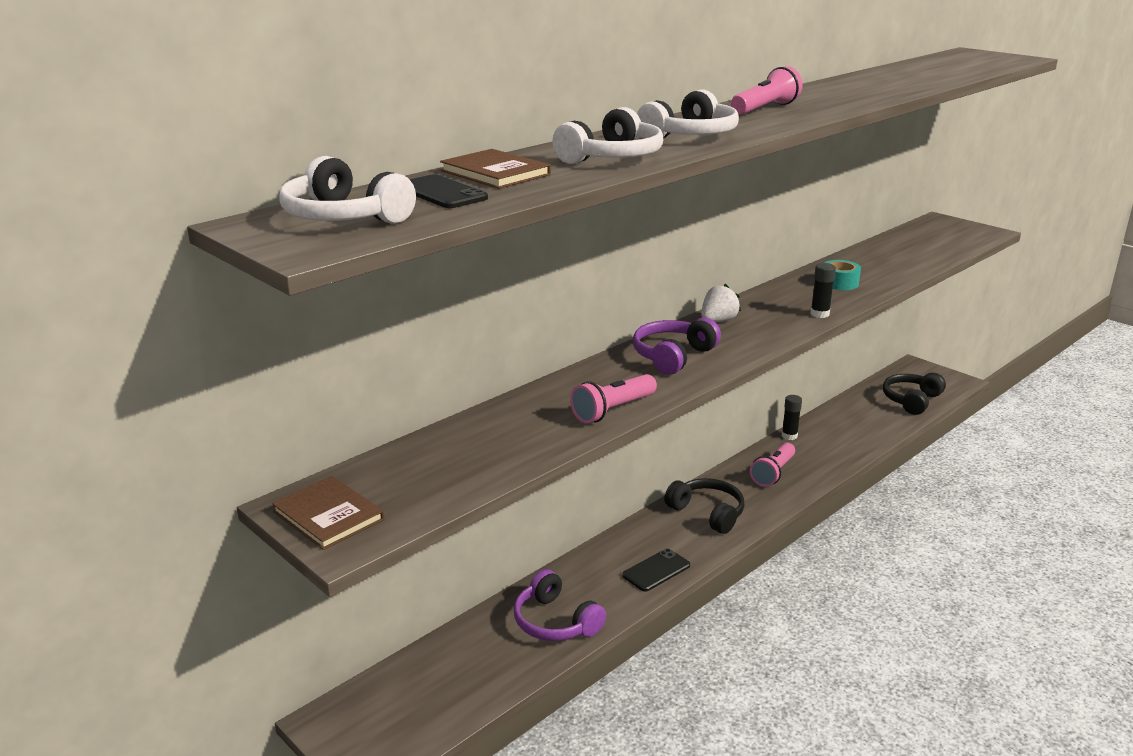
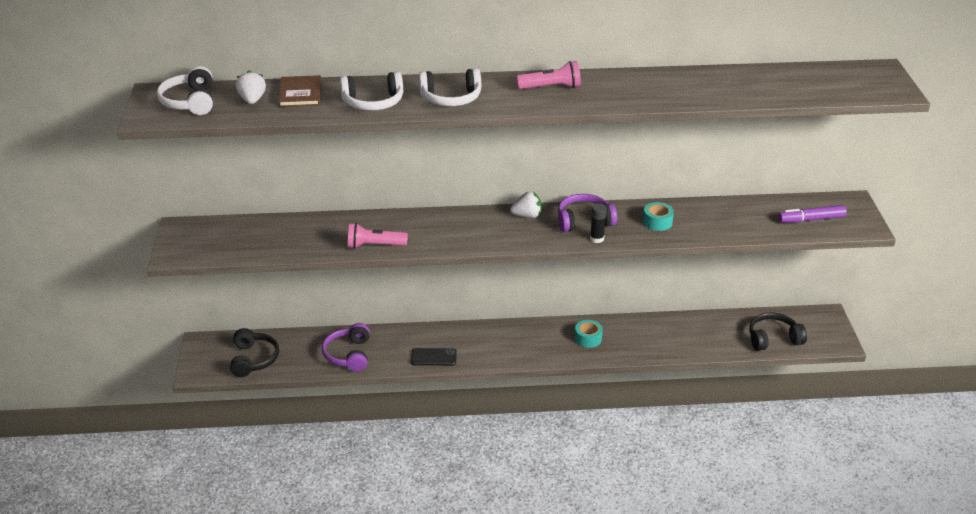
camera: 40 degrees right, 10 degrees up
(328, 515) = (185, 239): brown book -> none
(442, 193) = (252, 100): black phone -> white strawberry
(673, 356) = (460, 228): purple headphones -> purple headphones (584, 221)
(707, 513) = (509, 341): black headphones -> black headphones (253, 359)
(773, 473) = (588, 338): pink flashlight -> turquoise tape
(789, 436) = (639, 320): black glue stick -> none
(942, 240) = (811, 219): none -> purple marker

